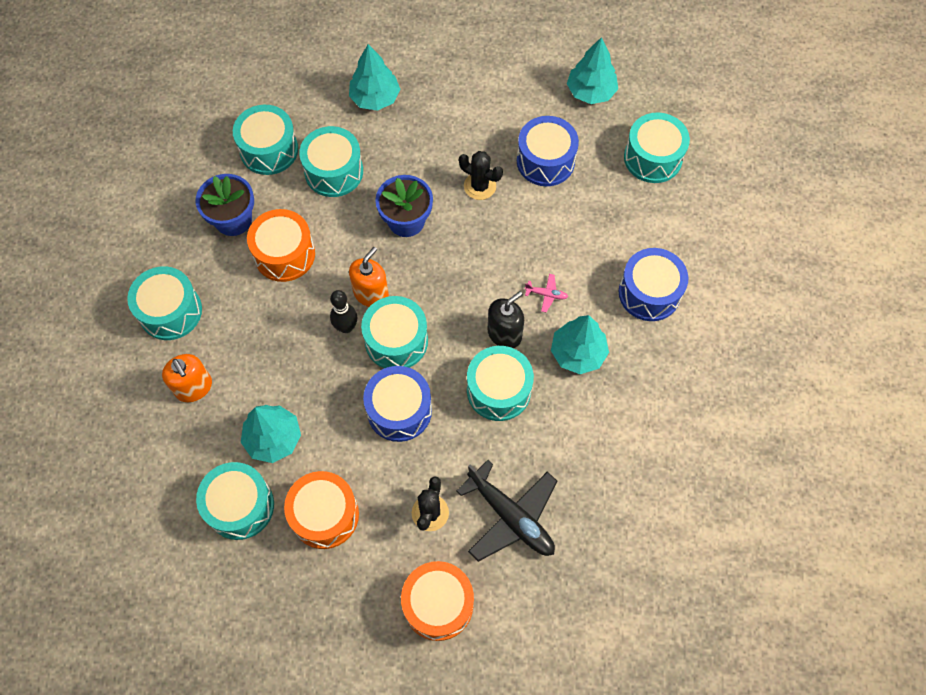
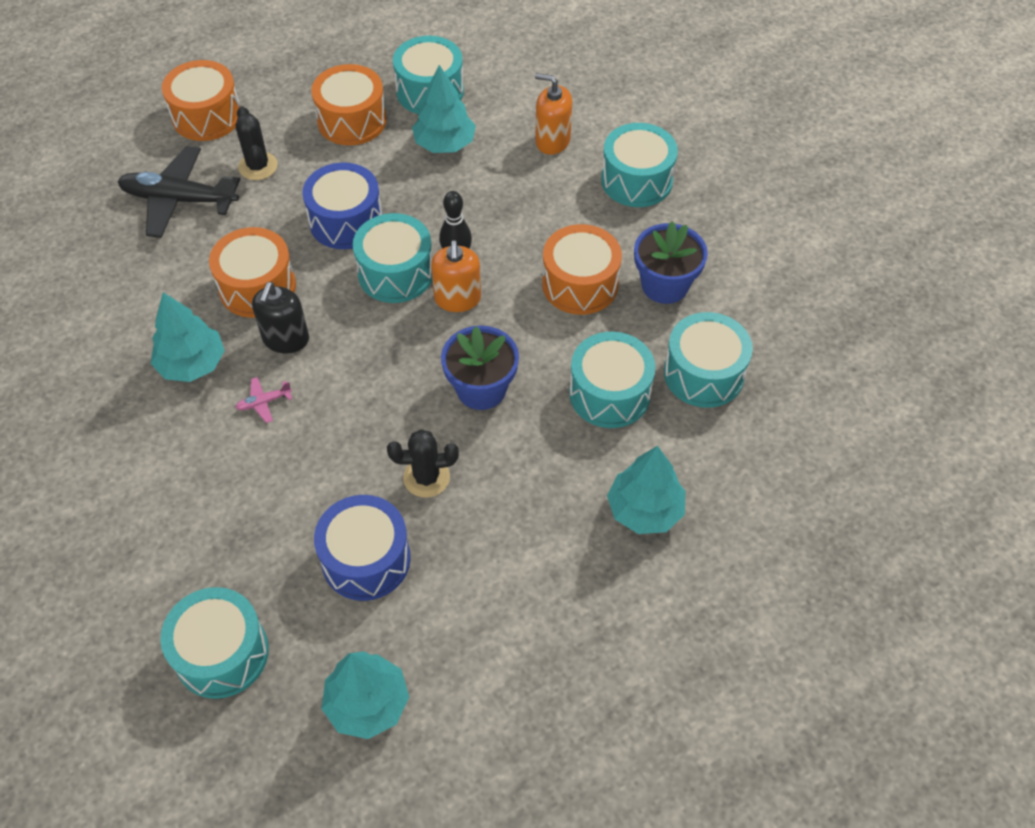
camera: 145 degrees right, 10 degrees down
(498, 390) = (257, 287): turquoise drum -> orange drum
(649, 293) = (140, 471): blue drum -> none

